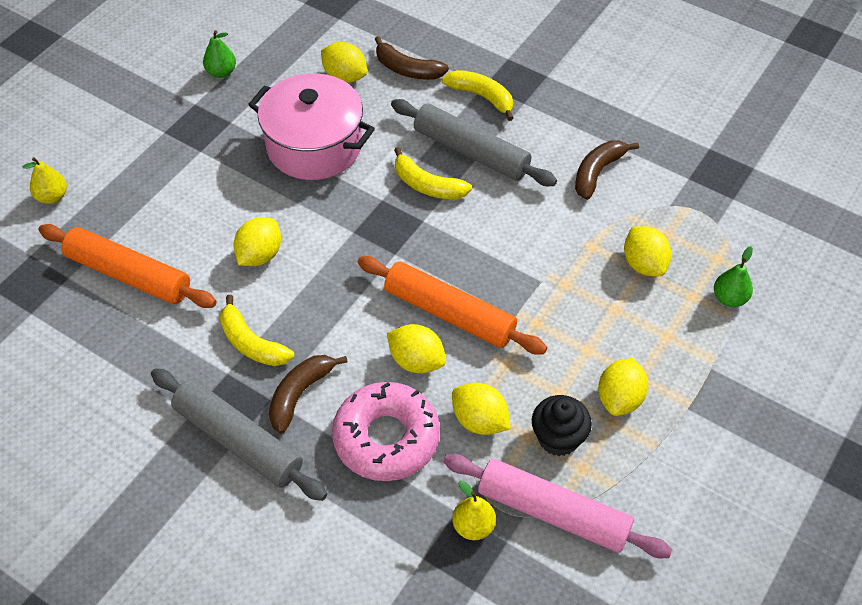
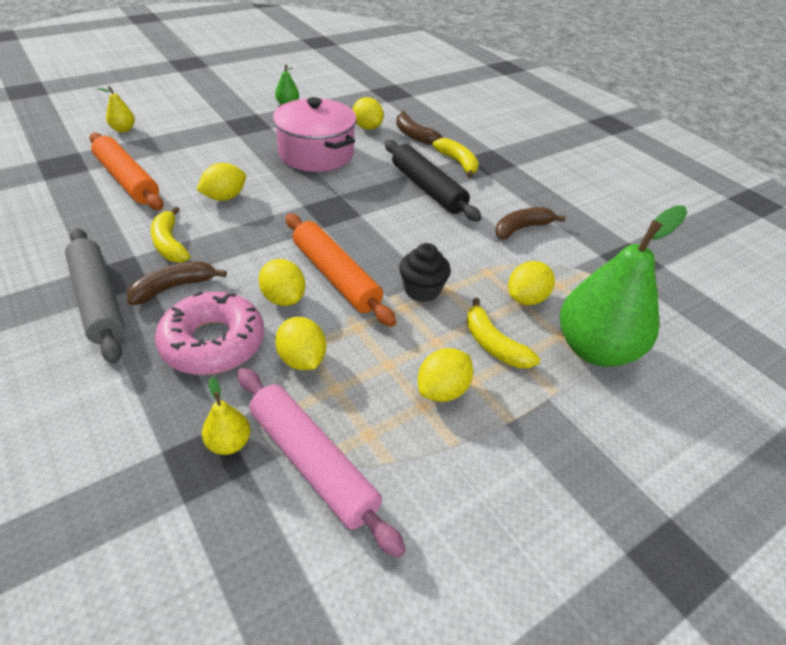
camera: 20 degrees right, 10 degrees down
(427, 185) = (380, 197): yellow banana -> yellow banana (493, 344)
(471, 152) = (428, 188): grey rolling pin -> black rolling pin
(558, 438) = (363, 400): black cupcake -> black cupcake (422, 290)
(644, 264) = (526, 298): yellow lemon -> yellow lemon turned 45 degrees clockwise
(729, 298) = (595, 349): green pear -> green pear, size x2.38

